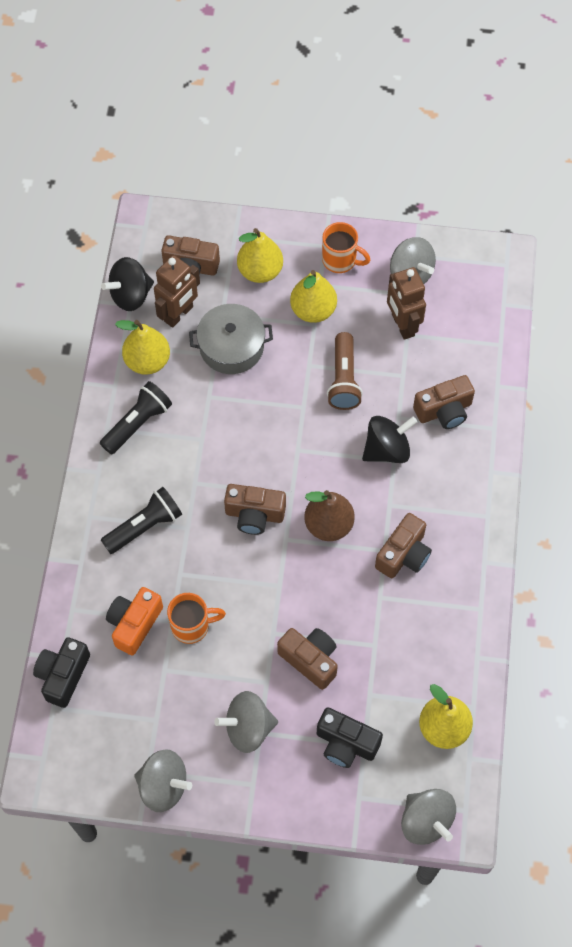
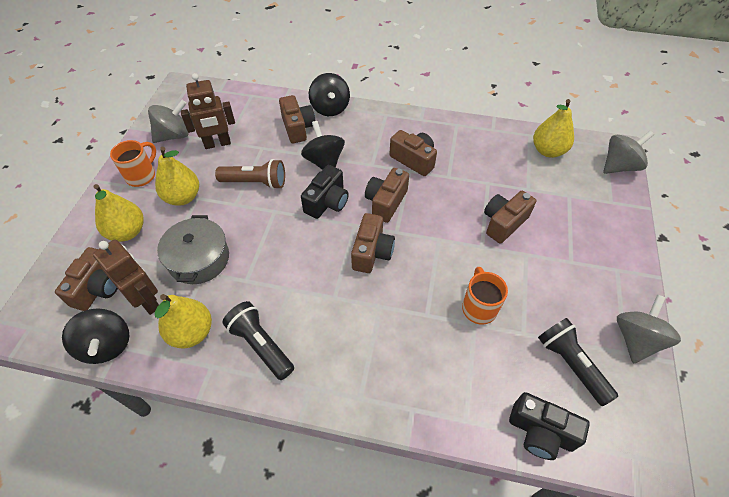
camera: 85 degrees left, 10 degrees down
(134, 624) = (479, 358): orange camera -> none
(144, 526) = (376, 343): black flashlight -> black flashlight (570, 364)
(248, 728) = (569, 270): grey spinning top -> none
(328, 525) = (385, 202): brown pear -> brown camera
(346, 743) = (570, 206): black camera -> black camera (327, 202)
(488, 444) = (330, 108): none -> black spinning top

